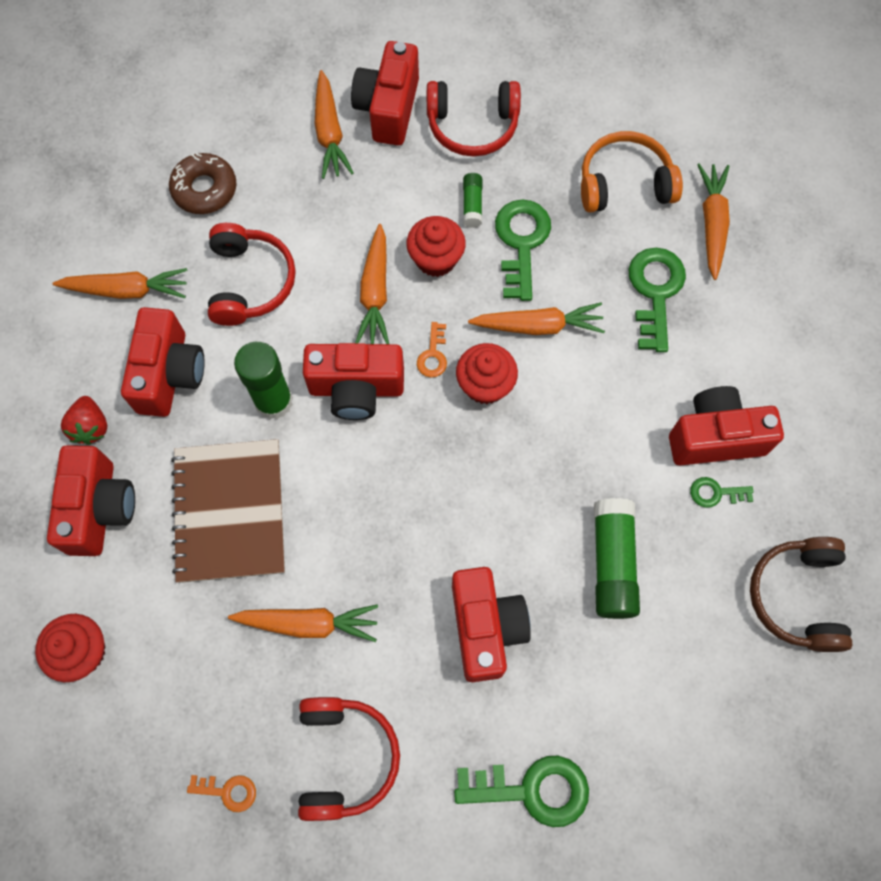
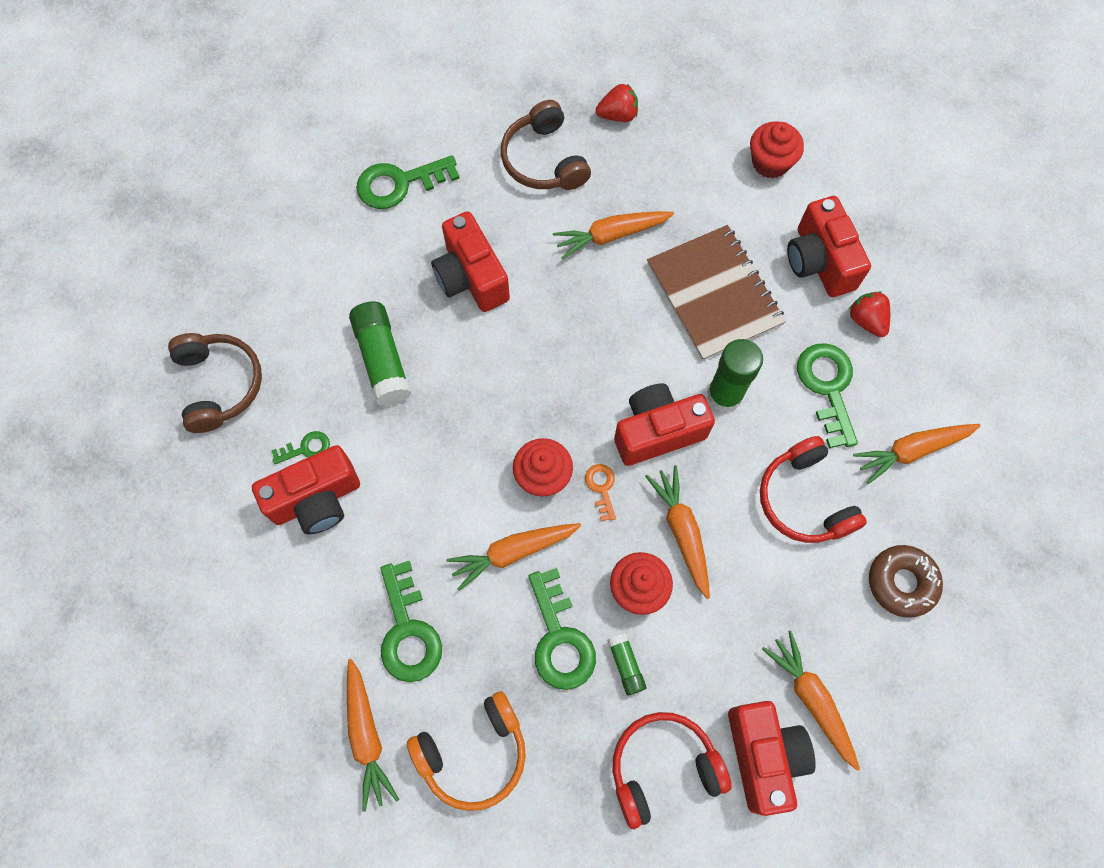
camera: 160 degrees right, 0 degrees up
(169, 374) = (827, 387): red camera -> green key
(228, 791) = (618, 115): orange key -> red strawberry
(345, 757) = (544, 160): red headphones -> brown headphones

